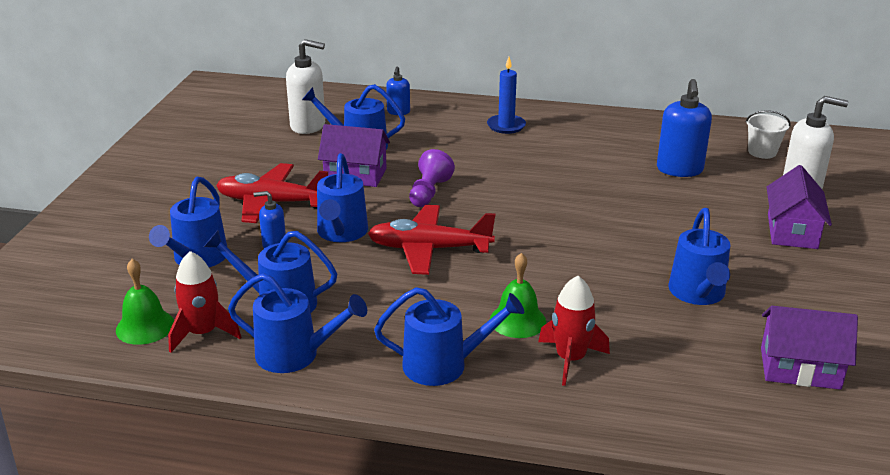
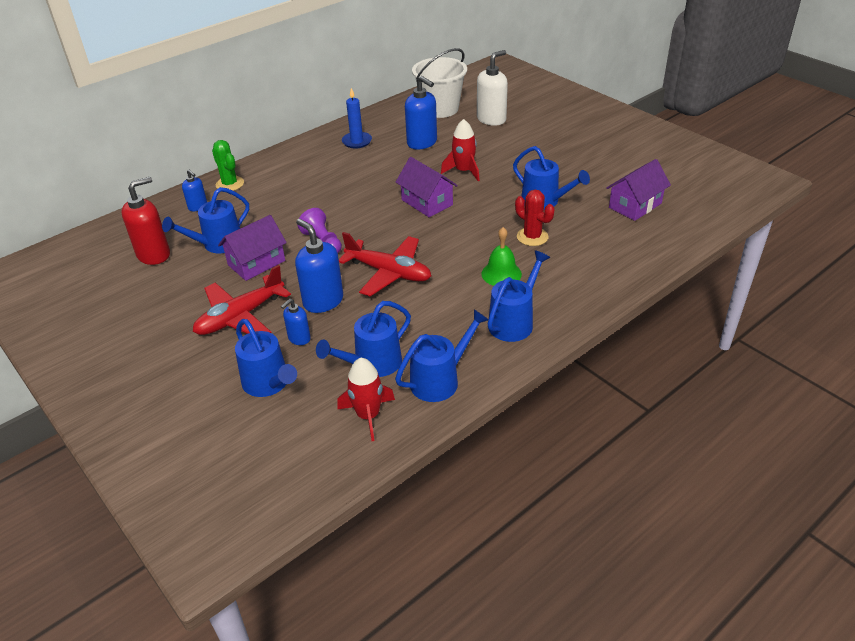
camera: 50 degrees left, 10 degrees up
(145, 326) = (327, 443): green bell -> none
(308, 126) = (154, 254): white soap dispenser -> red soap dispenser
(341, 233) = (323, 301): blue watering can -> blue soap dispenser
(429, 249) = (389, 272): red plane -> red plane turned 105 degrees counterclockwise
(451, 109) = (230, 184): none -> green cactus
(506, 126) = (285, 174): blue candle -> blue candle (357, 141)
(570, 359) = (556, 273): red rocket -> red rocket (464, 171)
(615, 314) = (532, 237): none -> red cactus
(762, 152) = (440, 109): white bucket -> white bucket, size x1.87
(792, 231) = (524, 143): purple house -> purple house (427, 202)

